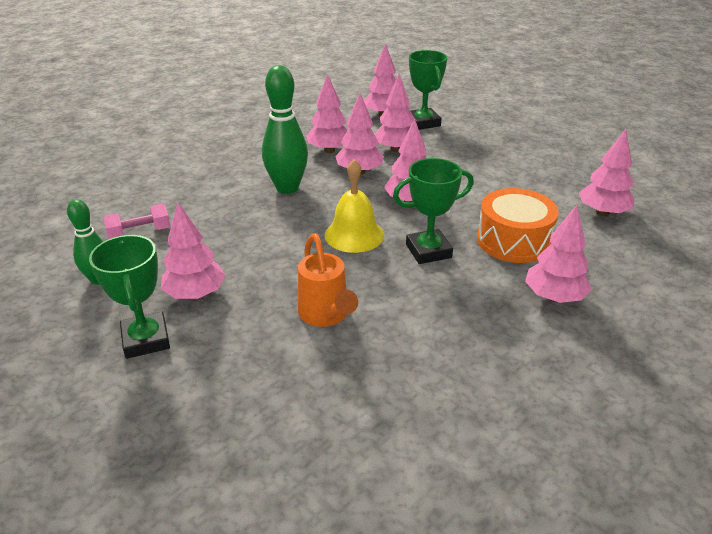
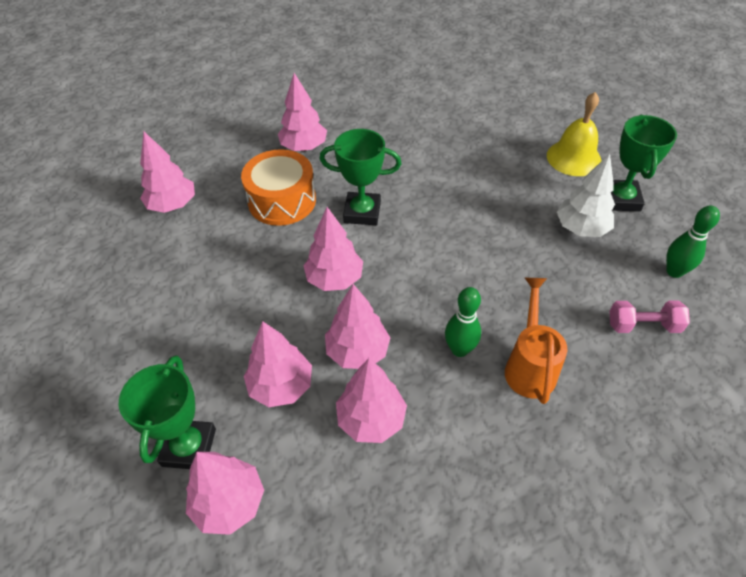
camera: 155 degrees left, 15 degrees up
(195, 294) = (581, 228): pink tree -> white tree
(287, 188) = (459, 349): green bowling pin -> green bowling pin, size x0.61
(326, 316) = (478, 180): orange watering can -> orange watering can (529, 365)
(354, 235) = (417, 251): yellow bell -> yellow bell (573, 158)

